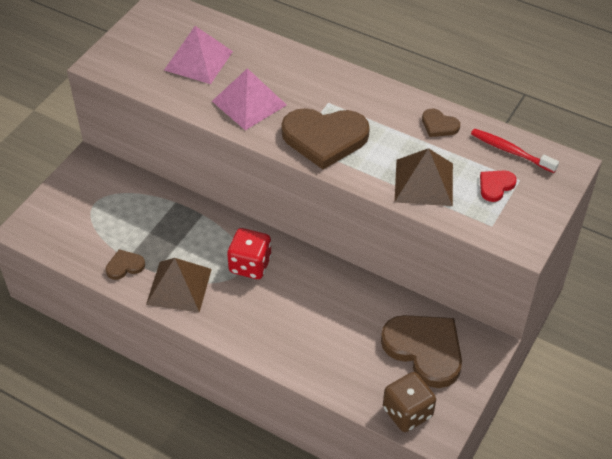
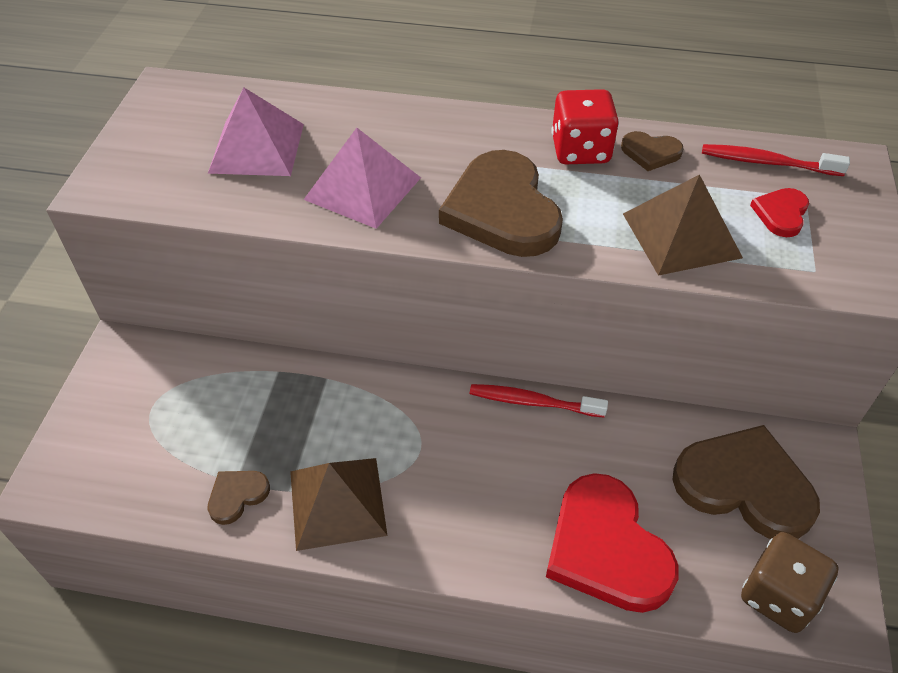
camera: 20 degrees left, 0 degrees up
(250, 265) = (431, 434): red dice -> red dice (580, 150)
(321, 264) = (533, 402): none -> red toothbrush
(321, 357) = (606, 548): none -> red heart
(324, 138) = (502, 210): brown heart -> brown heart turned 90 degrees clockwise

